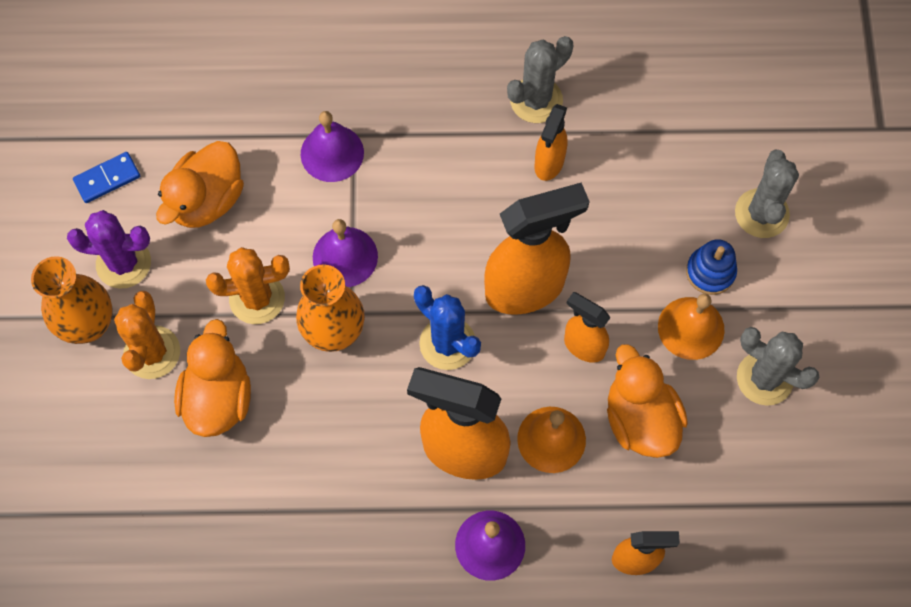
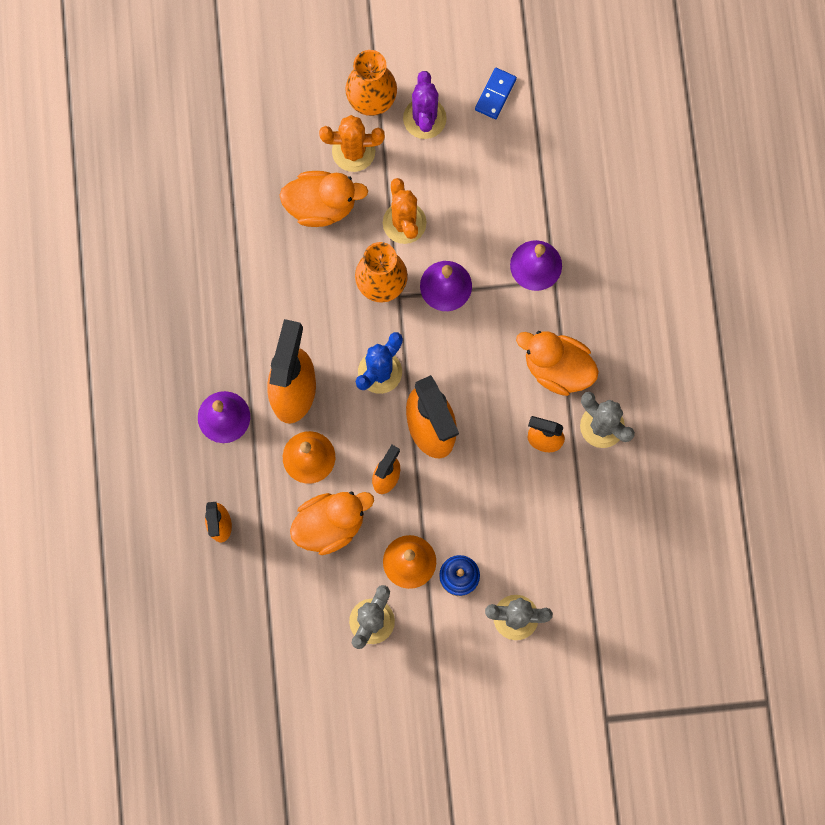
camera: 85 degrees right, 10 degrees up
(107, 179) = (495, 94): blue domino -> blue domino turned 60 degrees clockwise
(207, 200) = (484, 173): orange duck -> orange duck (557, 368)

